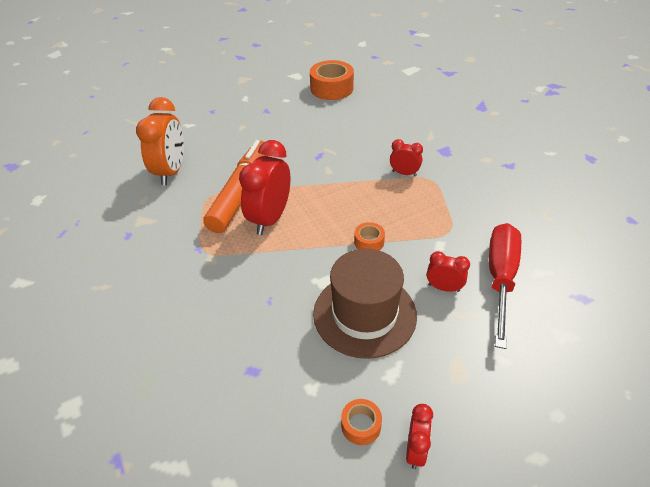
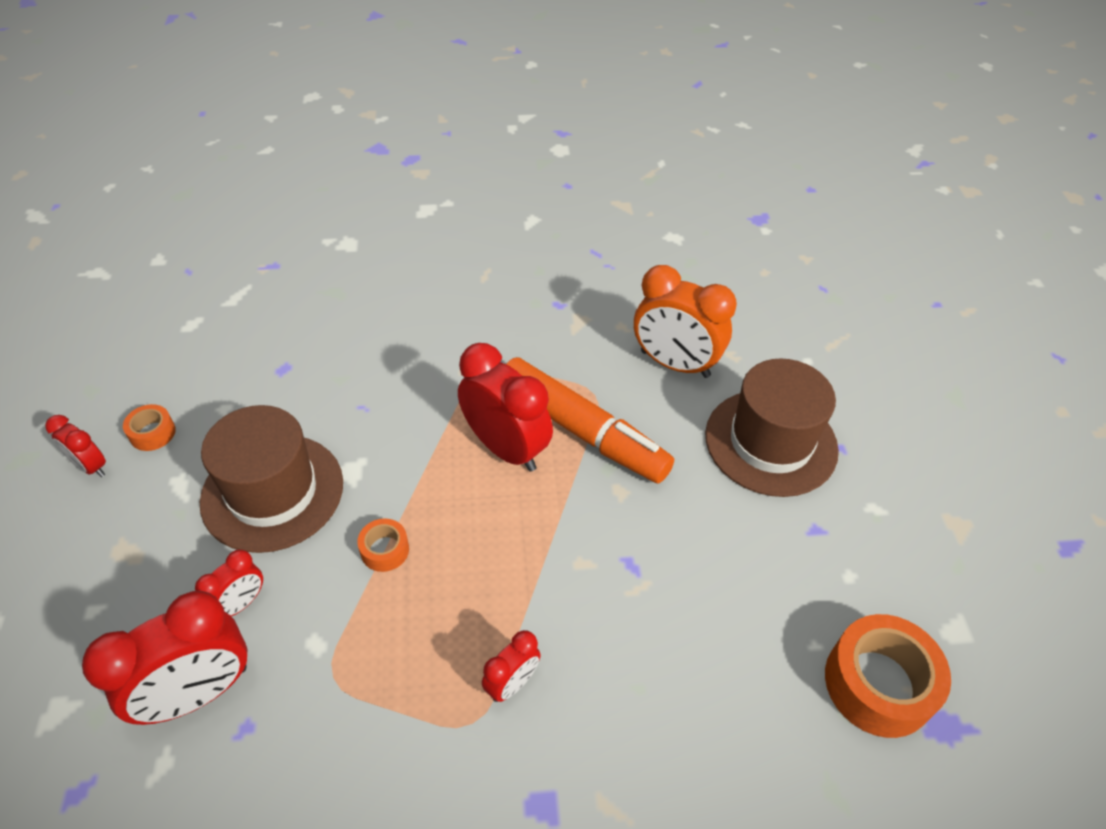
camera: 110 degrees right, 5 degrees up
(218, 130) = (770, 442): none -> brown hat
(500, 278) = (199, 693): red screwdriver -> red clock

